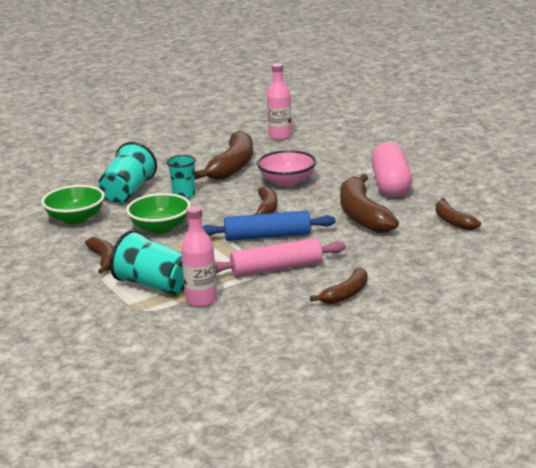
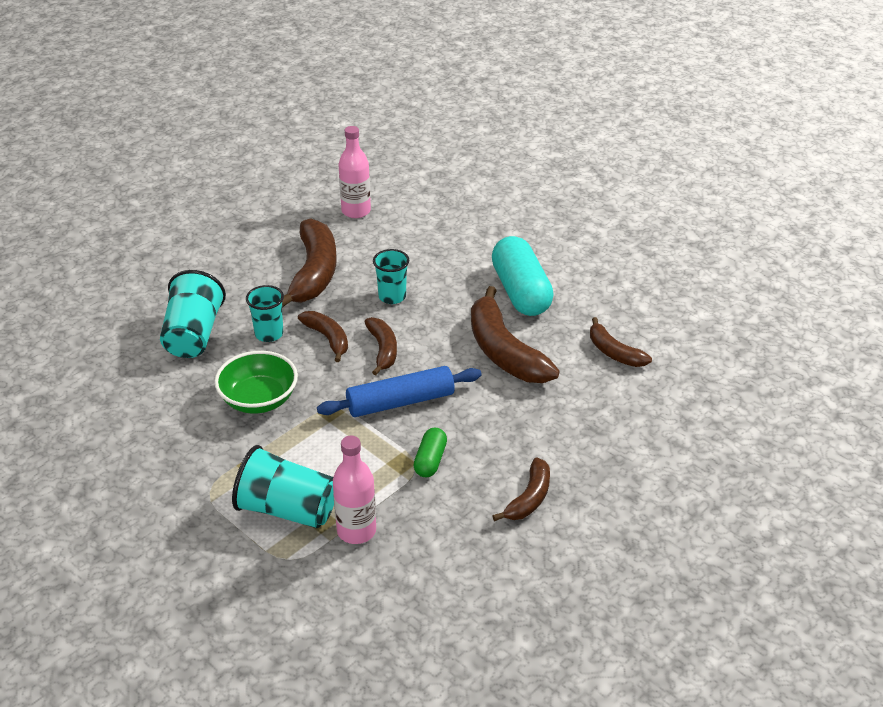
camera: 15 degrees left, 15 degrees up
(75, 218) = (140, 392): green bowl -> none
(104, 260) = (206, 469): brown banana -> brown banana (328, 338)
(276, 268) = (430, 460): pink rolling pin -> green capsule
(287, 181) = (392, 296): pink bowl -> turquoise cup
(391, 185) = (521, 292): pink capsule -> turquoise capsule

